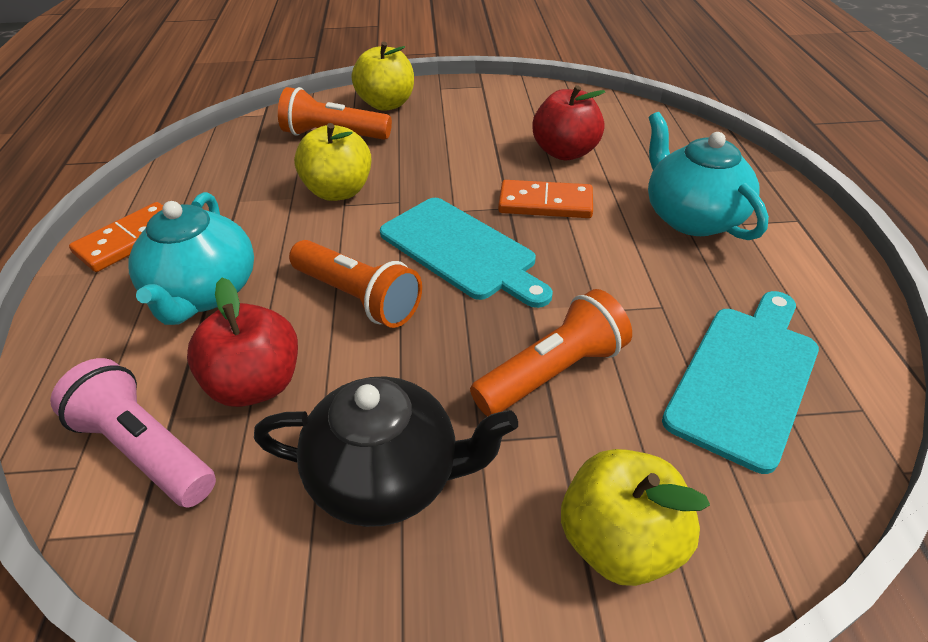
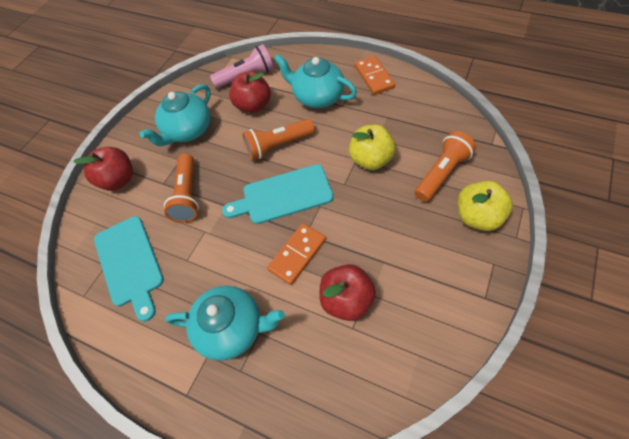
camera: 125 degrees right, 15 degrees up
(387, 476) = (188, 131): black teapot -> turquoise teapot
(619, 541) = (118, 180): yellow apple -> red apple

